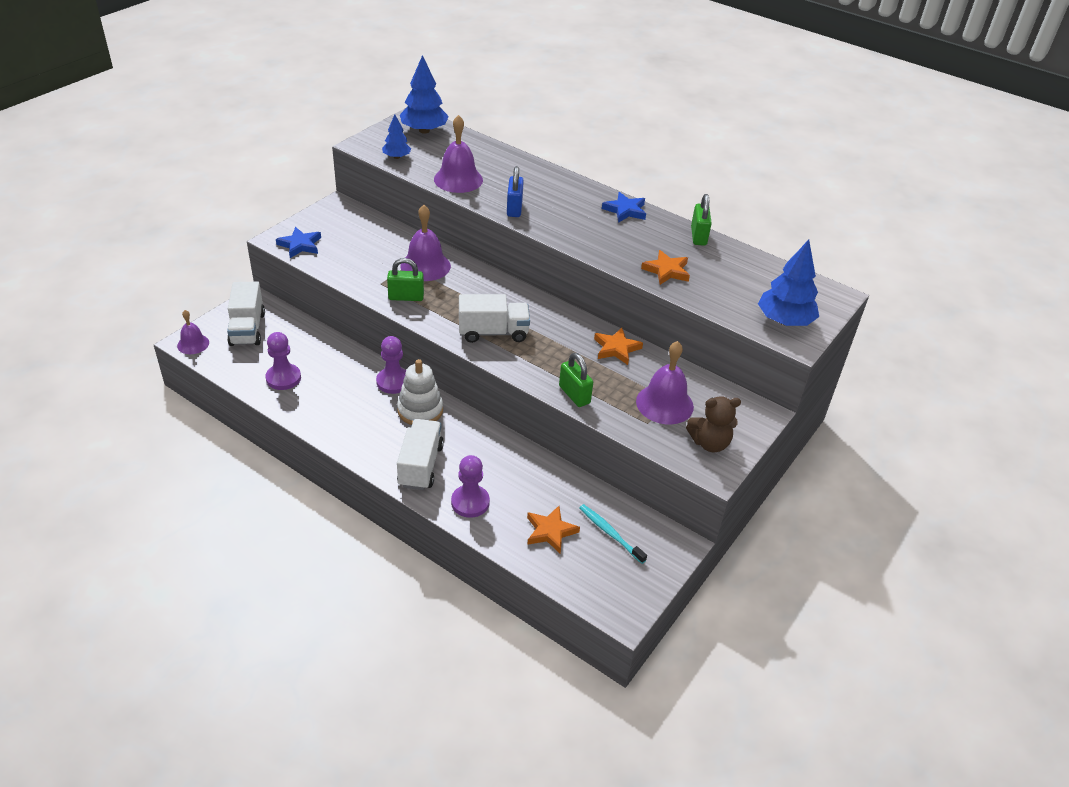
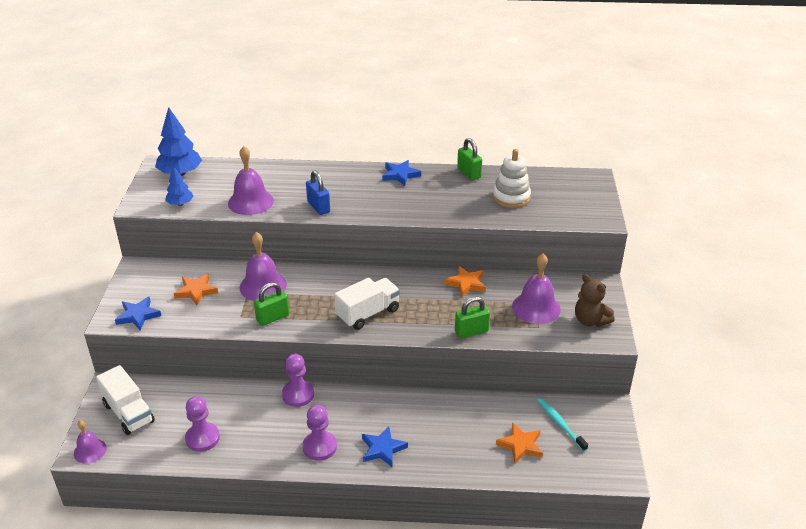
camera: 30 degrees left, 5 degrees down
(420, 410) = (341, 406): white stacking toy -> white stacking toy (511, 197)
(420, 466) = (383, 449): white truck -> blue star
(470, 502) = (445, 456): purple pawn -> purple pawn (319, 447)
(574, 395) = (471, 331): green padlock -> green padlock turned 45 degrees counterclockwise
(610, 533) = (560, 424): turquoise toothbrush -> turquoise toothbrush turned 45 degrees clockwise
(666, 270) = (473, 207): orange star -> orange star (196, 291)
(709, 443) = (590, 320): brown teddy bear -> brown teddy bear turned 90 degrees clockwise
(784, 321) = (581, 209): blue tree -> none

